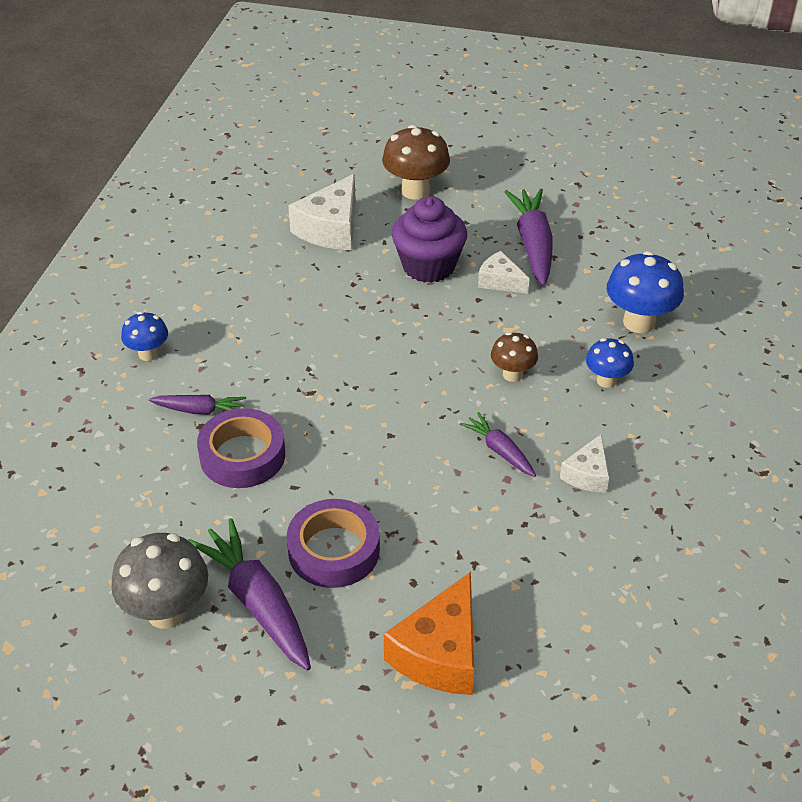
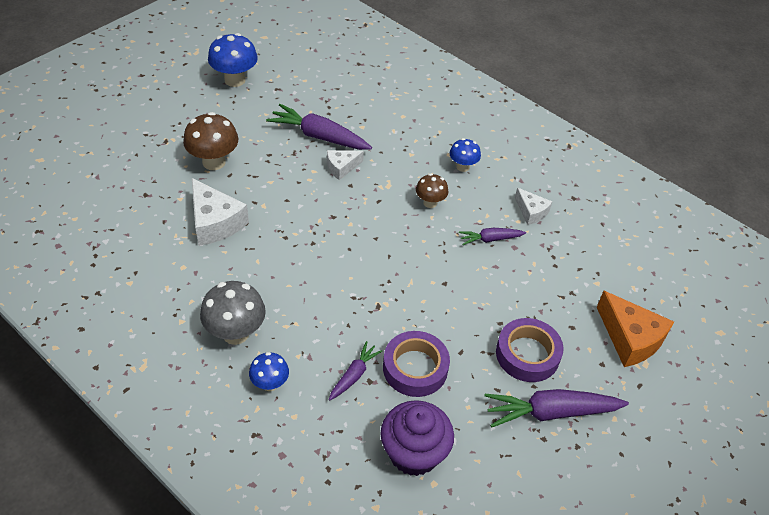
camera: 65 degrees left, 5 degrees up
(167, 612) = (534, 467): grey mushroom -> grey mushroom (235, 333)
(428, 266) = (299, 192): purple cupcake -> purple cupcake (414, 453)
(639, 322) = (424, 129): blue mushroom -> blue mushroom (235, 80)

